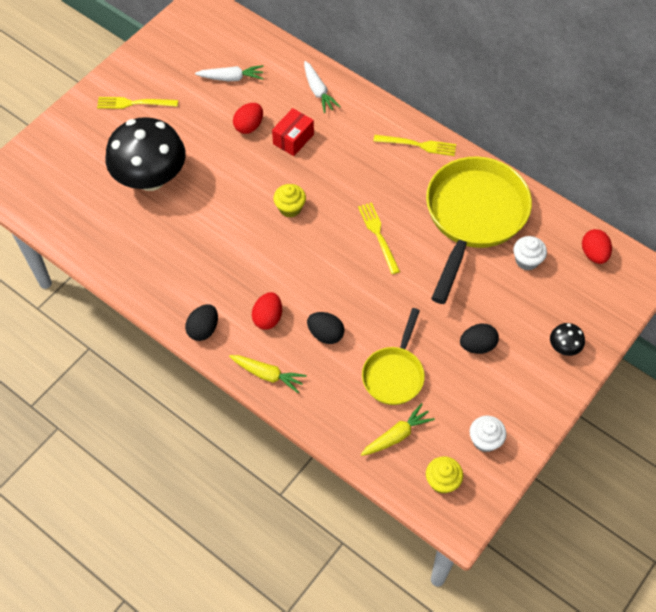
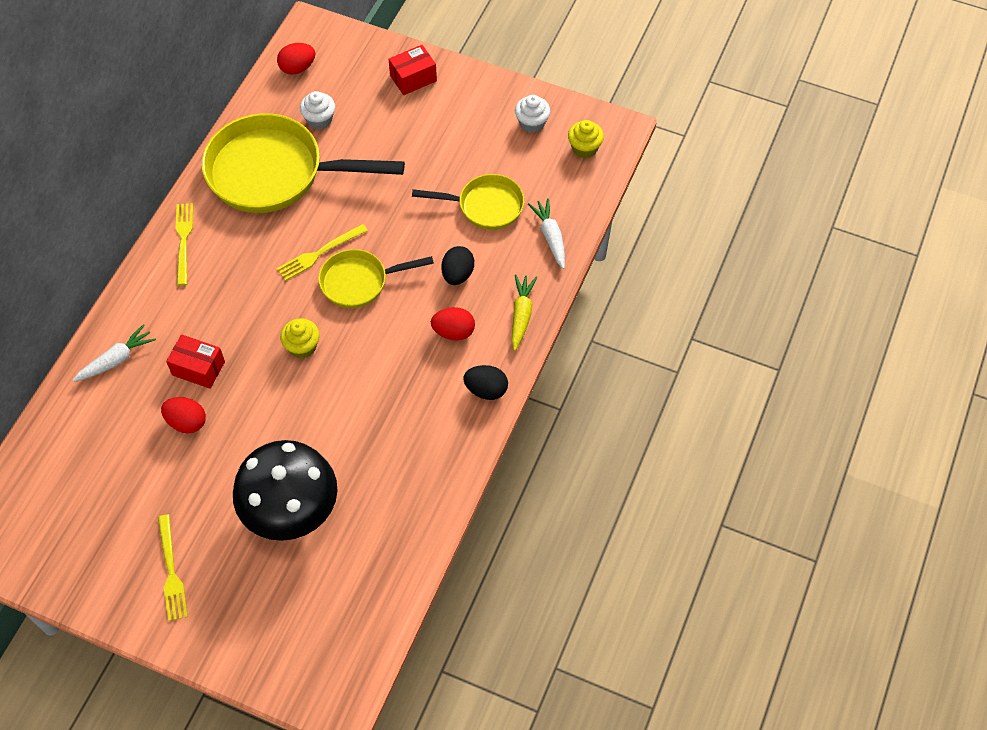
camera: 105 degrees left, 0 degrees up
(231, 78) = (108, 464): white carrot -> white carrot (550, 236)
(340, 259) = (359, 282): none -> yellow pan
(397, 435) = (550, 191): yellow carrot -> none
(477, 345) = (432, 145): black egg -> none
(564, 347) = (413, 78): black mushroom -> red box

